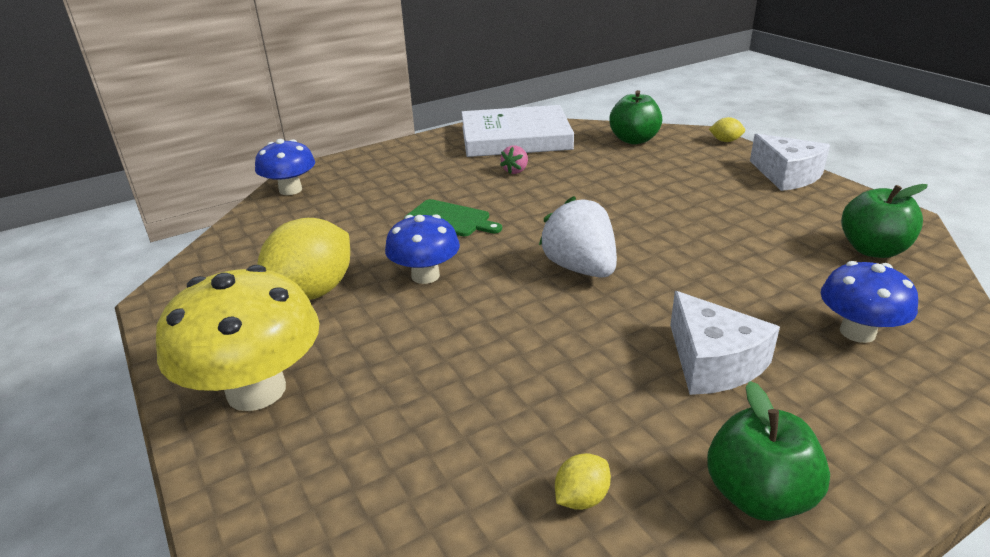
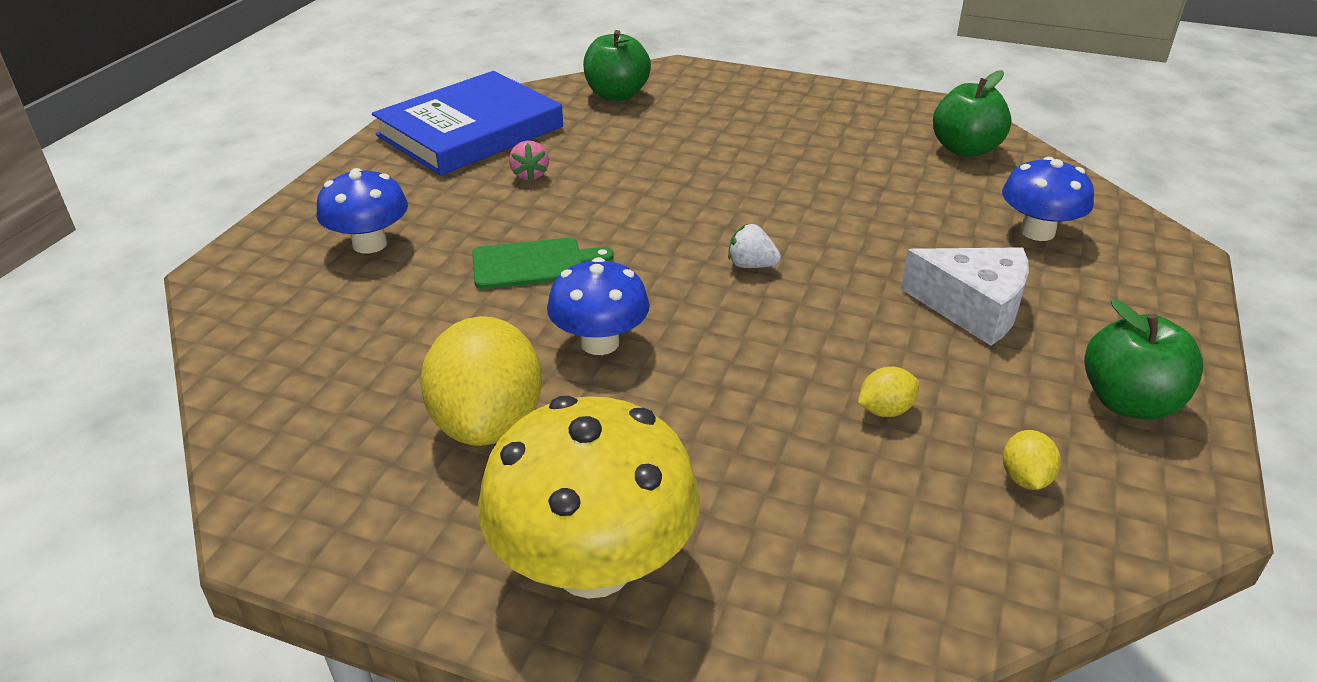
camera: 40 degrees left, 5 degrees up
(290, 190) = (240, 306): blue mushroom -> blue mushroom (369, 244)
(515, 138) = (470, 131): white book -> blue book
(580, 268) = (751, 265): white strawberry -> white strawberry, size x0.50
(725, 141) = (713, 70): yellow lemon -> yellow lemon (885, 410)
(787, 175) = (814, 94): white cheese -> none

